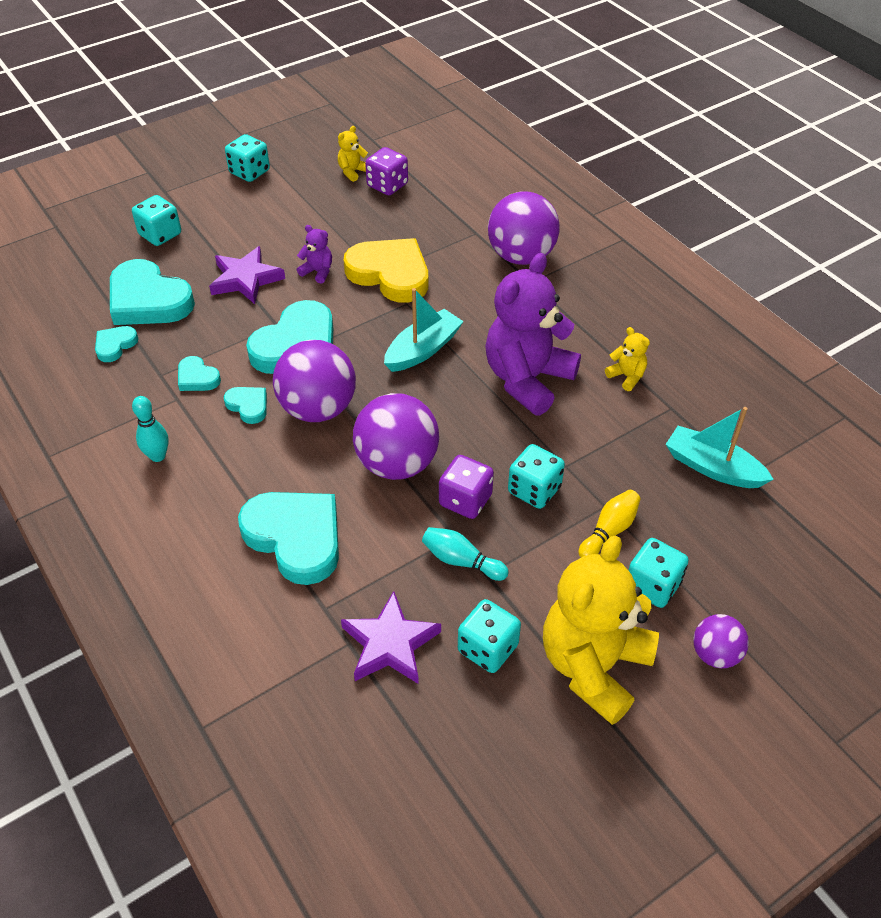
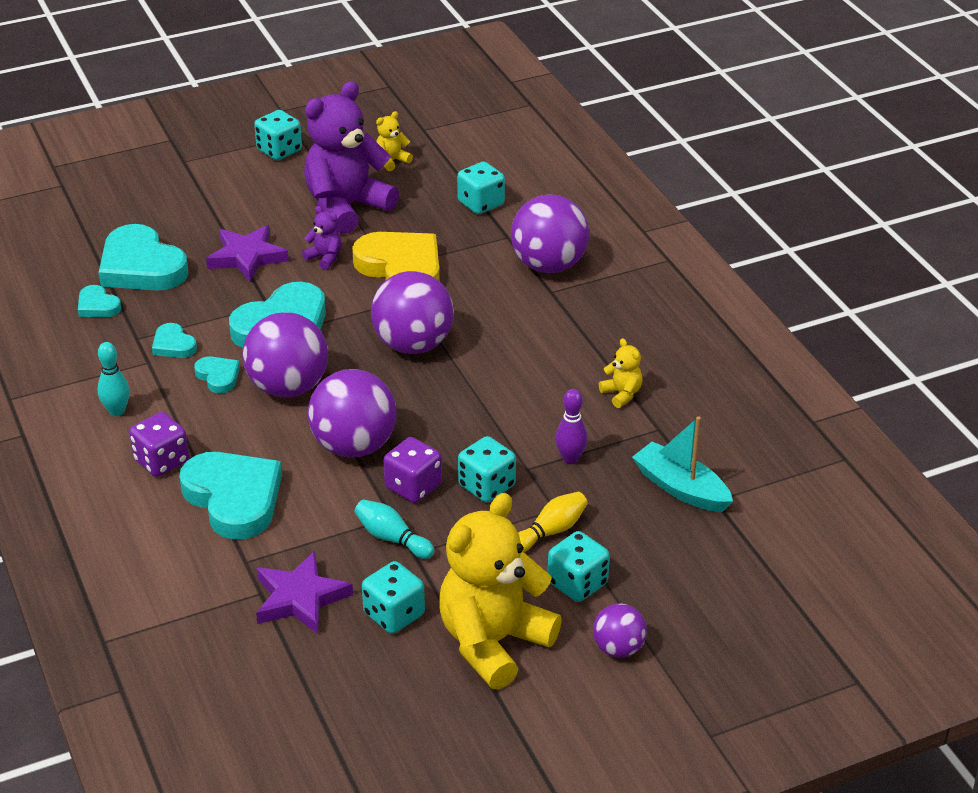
camera: 10 degrees right, 10 degrees down
(115, 345) = (98, 306): turquoise heart -> turquoise heart turned 90 degrees counterclockwise
(160, 234) = (168, 204): turquoise dice -> turquoise dice (481, 203)
(387, 185) = (425, 179): purple dice -> purple dice (161, 461)
(423, 350) = (413, 345): turquoise boat -> purple ball
(527, 379) = (514, 385): purple teddy bear -> purple teddy bear (346, 207)
(602, 450) = (570, 459): none -> purple bowling pin

